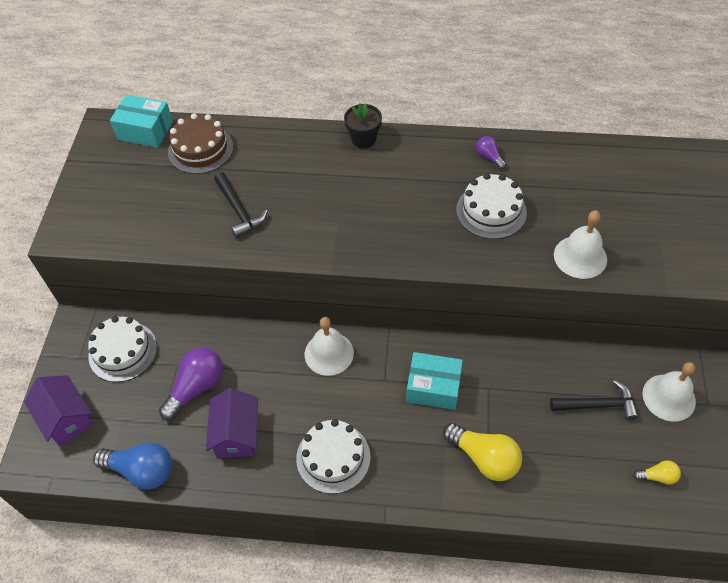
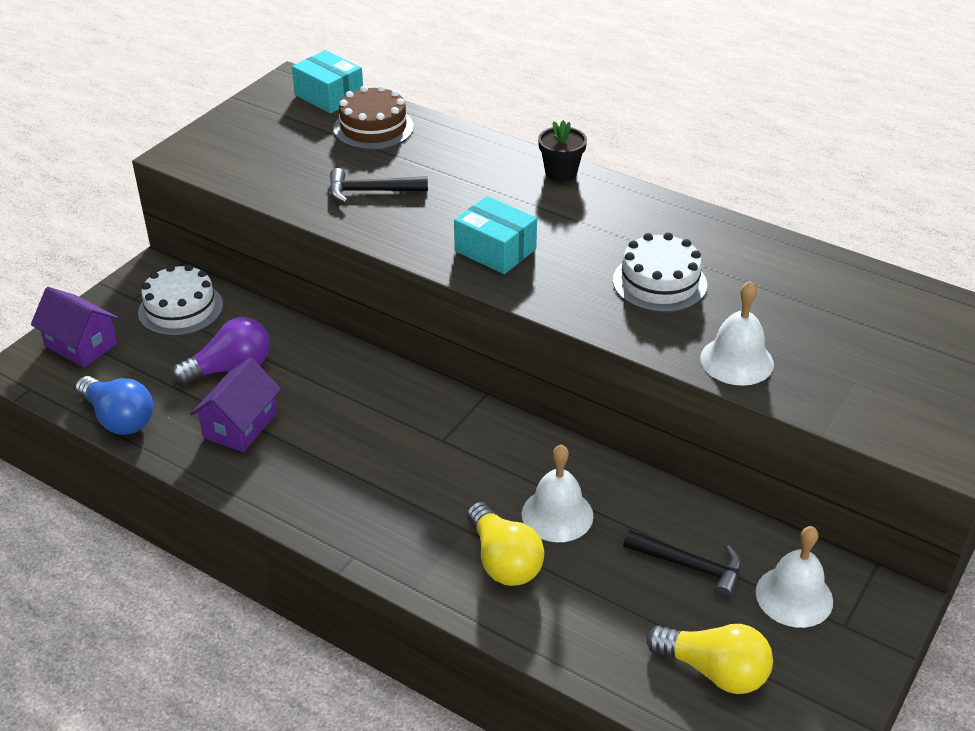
camera: 25 degrees right, 15 degrees down
(66, 418) = (81, 345): purple house -> purple house turned 45 degrees counterclockwise
(239, 210) = (371, 191): black hammer -> black hammer turned 90 degrees clockwise
(329, 353) = (398, 391): white bell -> white bell (557, 514)
(333, 457) = (328, 488): white cake -> none
(433, 387) = (495, 469): turquoise box -> turquoise box (495, 250)
(489, 157) = (699, 233): purple light bulb -> none
(657, 476) = (713, 670): yellow light bulb -> yellow light bulb, size x1.96

